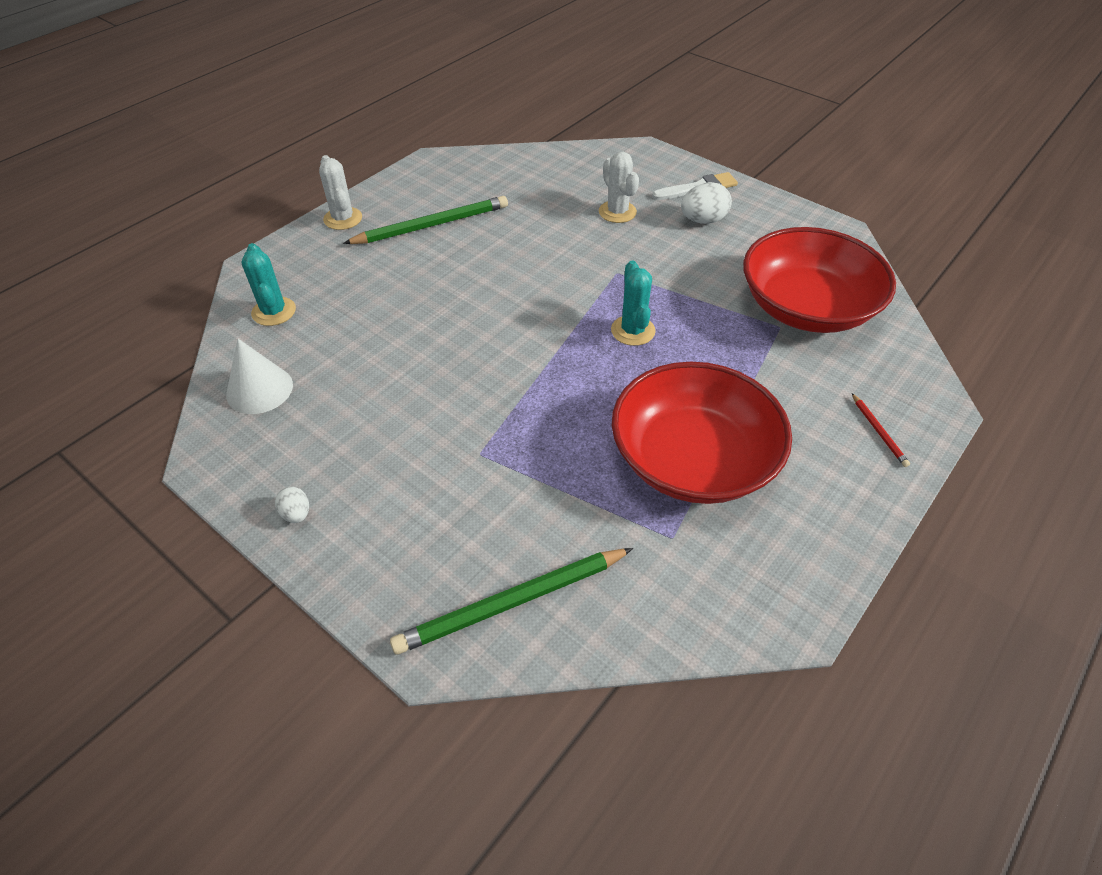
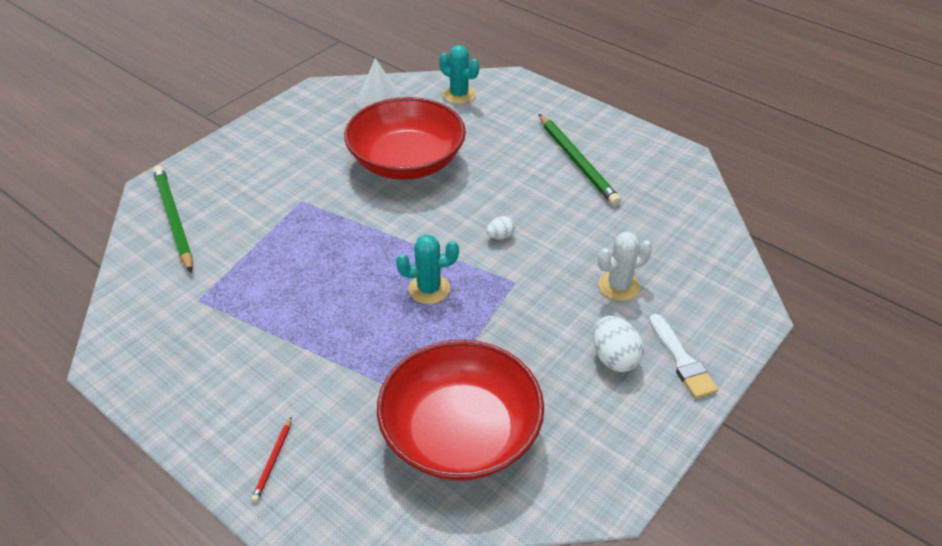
camera: 90 degrees right, 5 degrees down
(274, 311) = (459, 95): turquoise cactus -> turquoise cactus turned 60 degrees clockwise
(296, 514) = (269, 127): white egg -> white egg (500, 236)
(343, 219) = (579, 113): white cactus -> none
(693, 459) = (270, 318): red bowl -> red bowl (407, 161)
(878, 431) = (273, 461): red pencil -> red pencil turned 60 degrees counterclockwise

